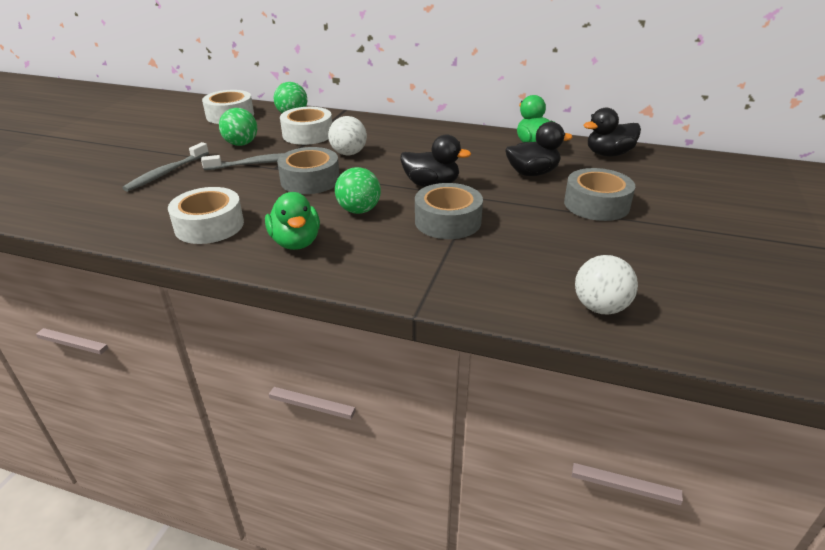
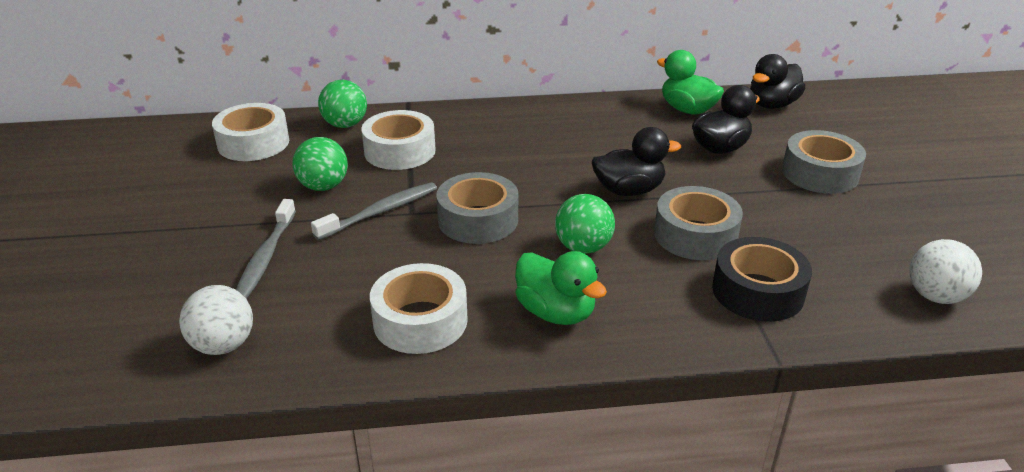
camera: 25 degrees left, 0 degrees up
(348, 153) = (484, 169): white ball -> white ball (223, 345)
(453, 266) = (758, 291): none -> black tape

